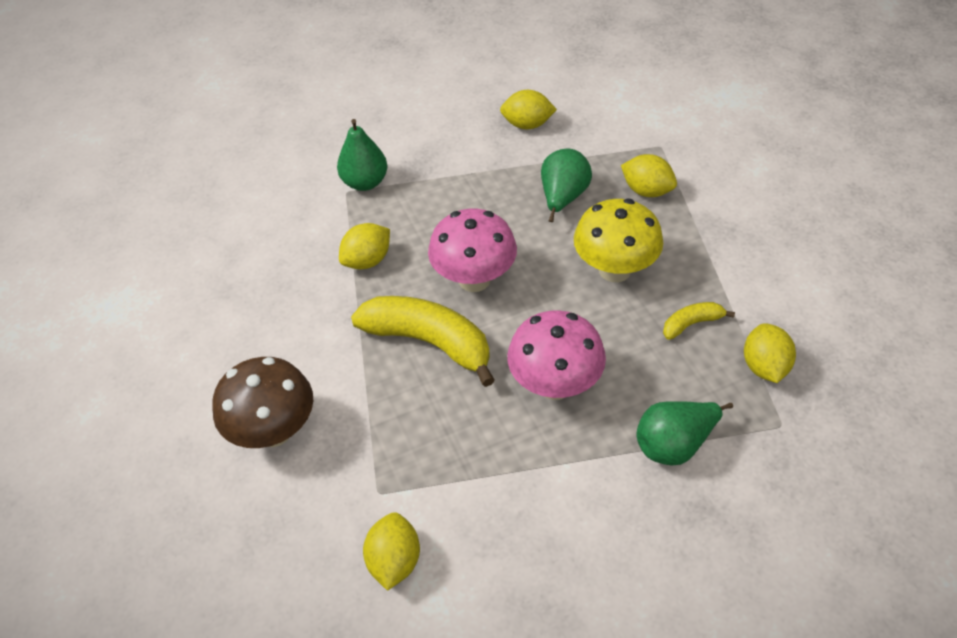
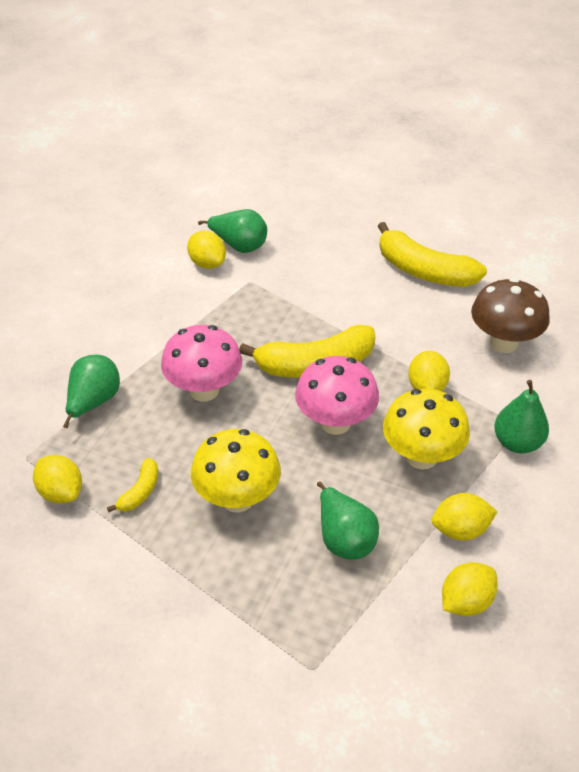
camera: 135 degrees right, 5 degrees down
(204, 373) = (424, 271): none -> yellow banana
(274, 431) = (343, 272): brown mushroom -> brown mushroom (503, 343)
(330, 562) = (239, 246): none -> green pear
(443, 215) = (421, 457): none -> yellow mushroom
(647, 191) = (278, 599): yellow lemon -> yellow lemon (460, 530)

